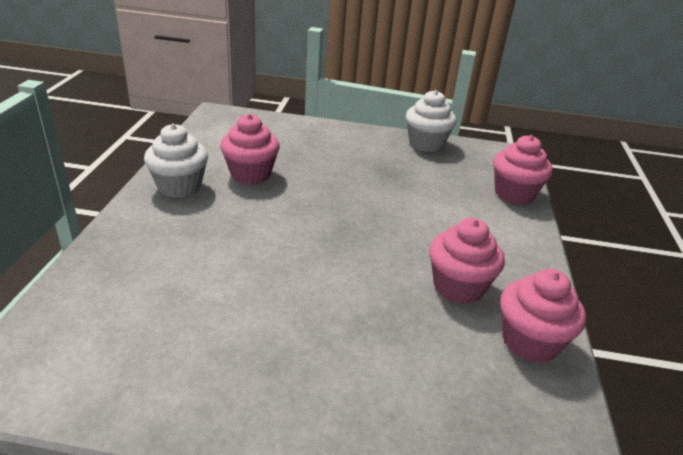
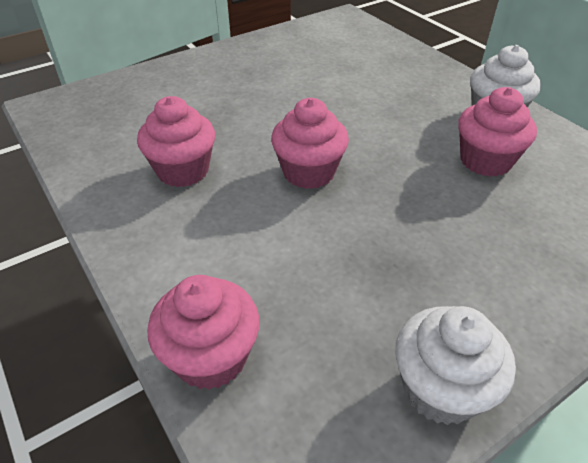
camera: 140 degrees right, 10 degrees up
(530, 341) = (99, 161): pink cupcake -> pink cupcake (309, 172)

